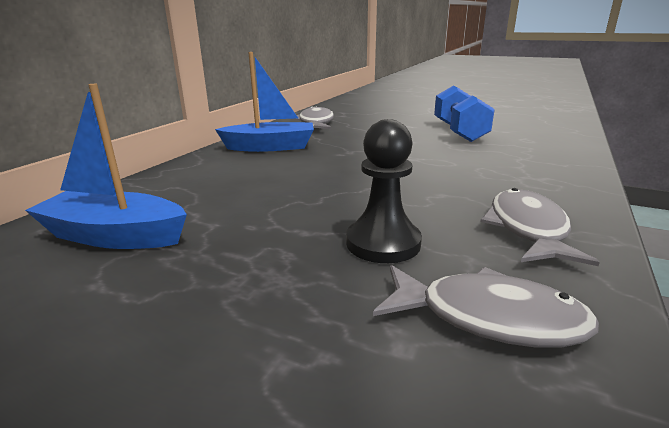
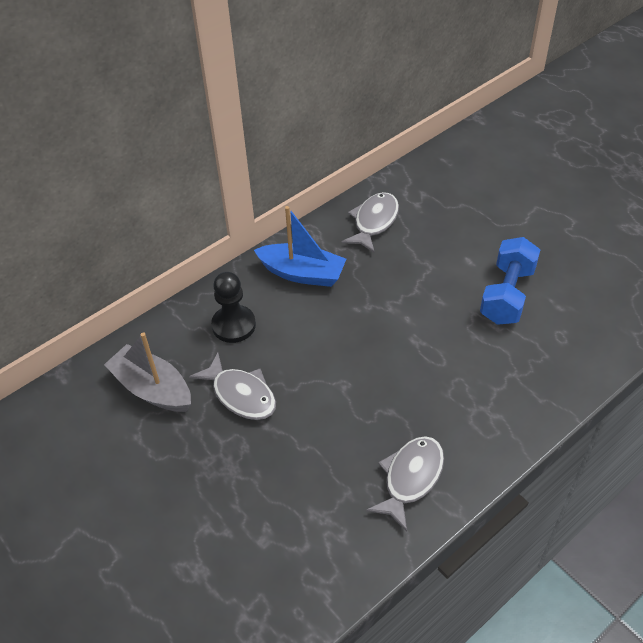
camera: 25 degrees right, 25 degrees up
(114, 236) = (152, 388): blue boat -> grey boat
(383, 243) = (306, 457): black pawn -> black pawn (234, 325)
(488, 318) = (316, 540): grey fish -> grey fish (241, 394)

